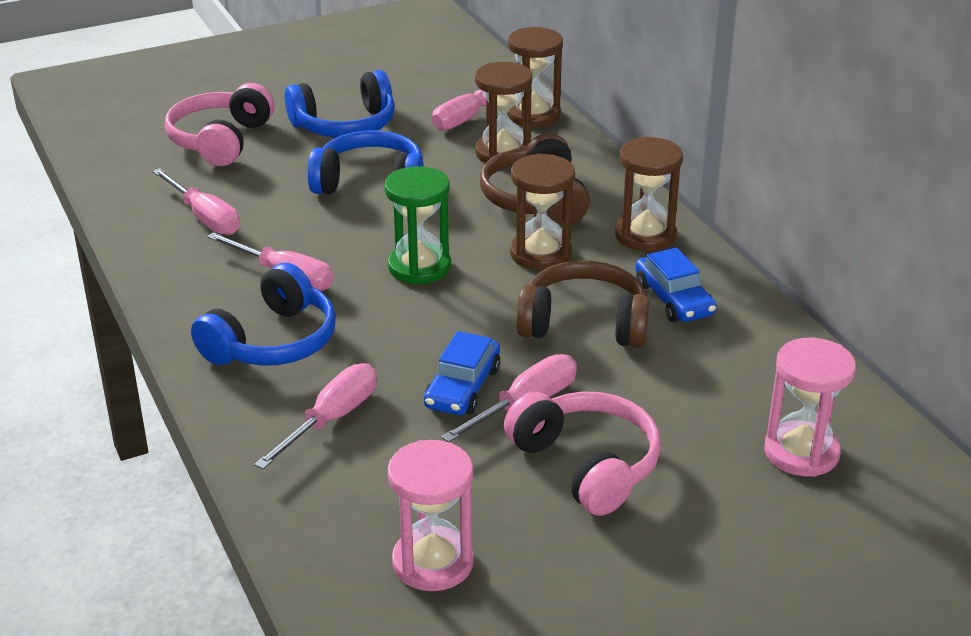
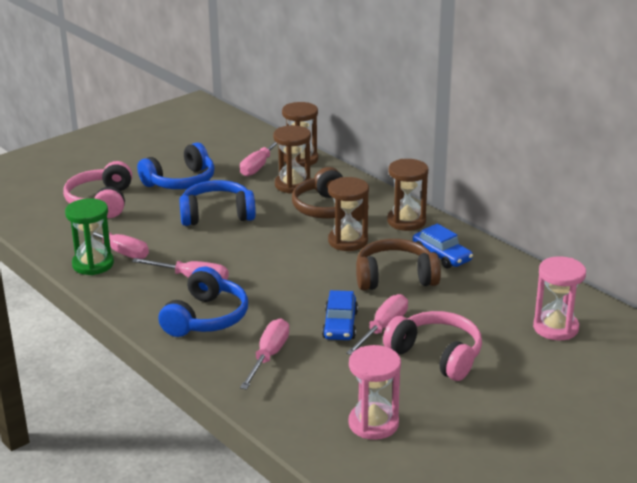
camera: 15 degrees left, 5 degrees down
(419, 267) = (276, 260): green hourglass -> green hourglass (93, 264)

